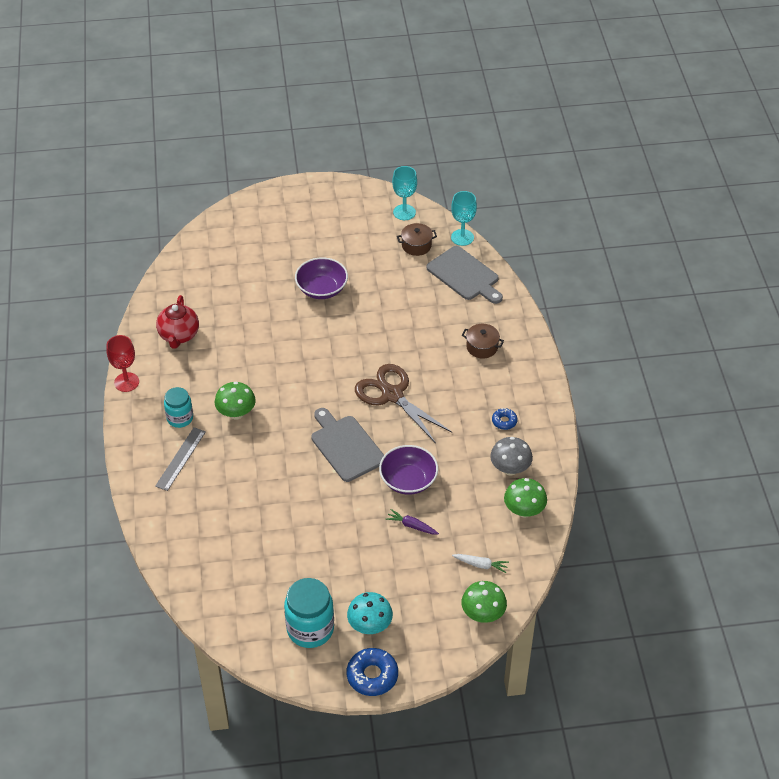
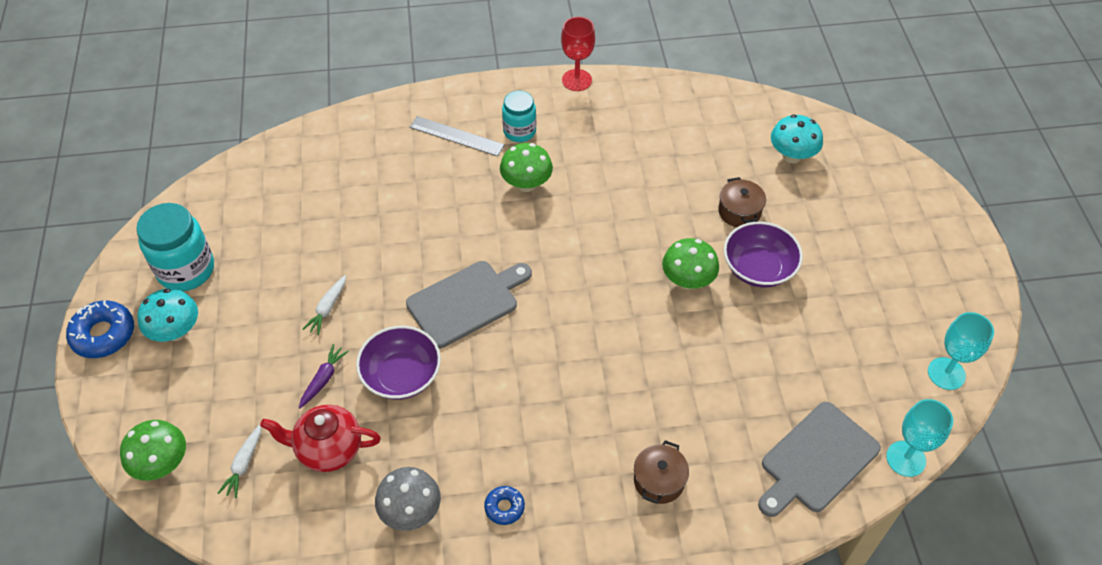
camera: 90 degrees right, 5 degrees up
(179, 336) = (655, 122): red teapot -> red teapot (328, 449)
(221, 263) = (792, 156): none -> turquoise mushroom
(350, 529) = (327, 308): none -> white carrot
(392, 395) = (558, 356): brown scissors -> none
(416, 245) = (872, 390): brown pot -> brown pot (739, 211)
(524, 510) = (330, 528): green mushroom -> green mushroom (687, 280)

